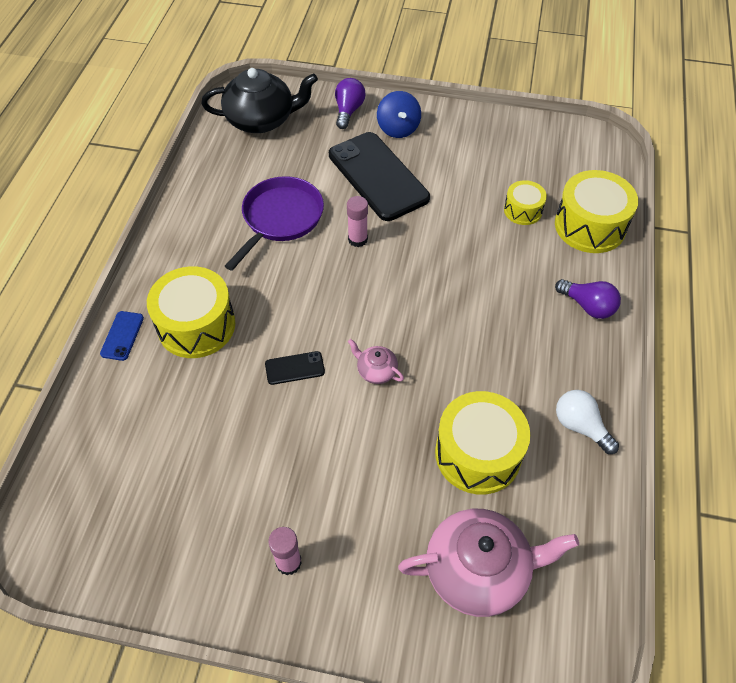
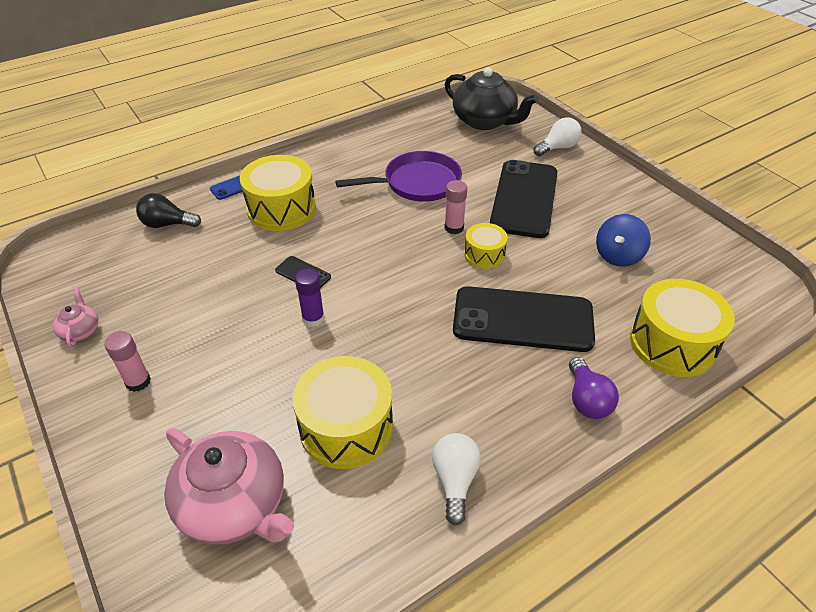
camera: 45 degrees right, 10 degrees down
(109, 419) = (167, 224): none -> black light bulb
(348, 111) = (557, 148): purple light bulb -> white light bulb
(351, 397) = (313, 318): none -> purple glue stick
(376, 371) = (352, 315): pink teapot -> pink teapot (80, 330)
(398, 128) = (583, 178): blue spinning top -> blue spinning top (618, 256)
(490, 279) = (523, 320): none -> black phone
(523, 210) = (619, 292): yellow drum -> yellow drum (484, 254)

